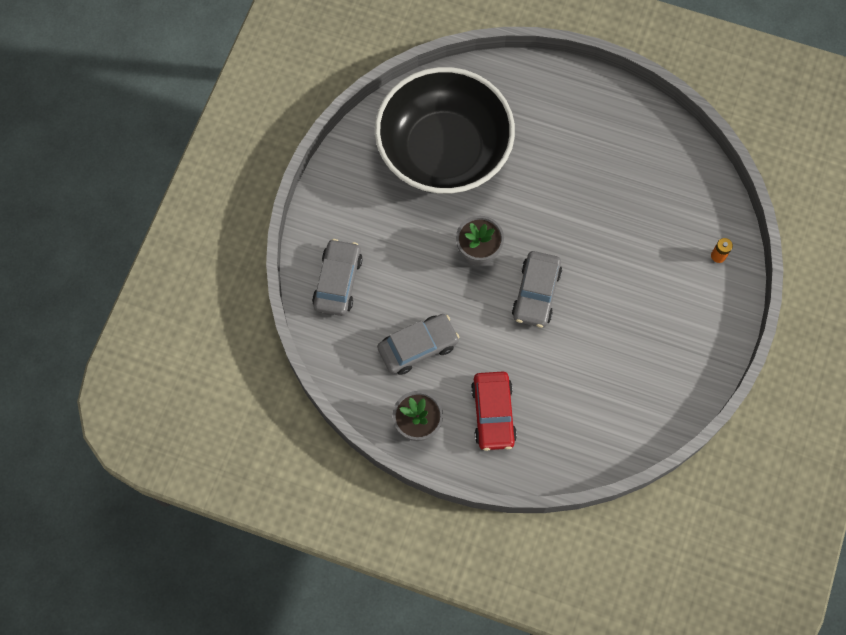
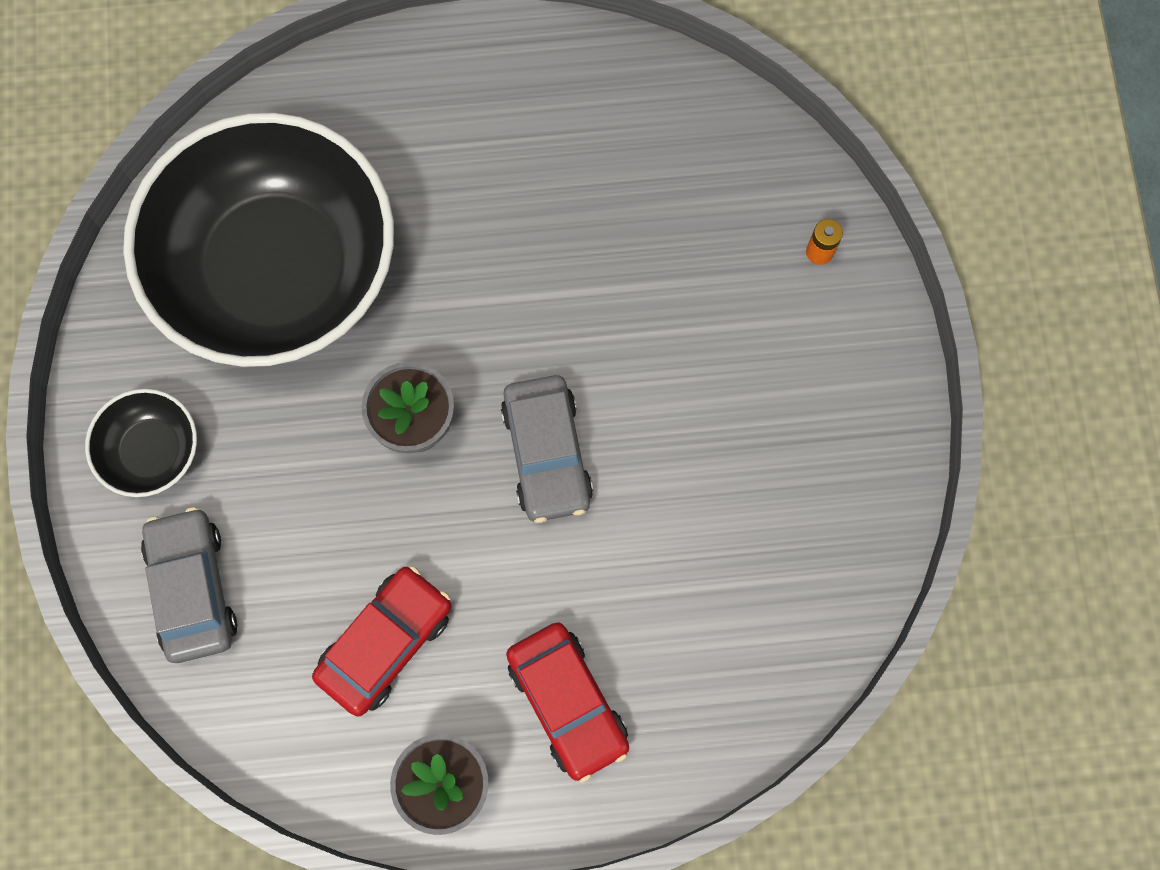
camera: 25 degrees left, 5 degrees up
(346, 210) = (152, 451): none -> black bowl
(418, 347) = (385, 642): grey car -> red car

